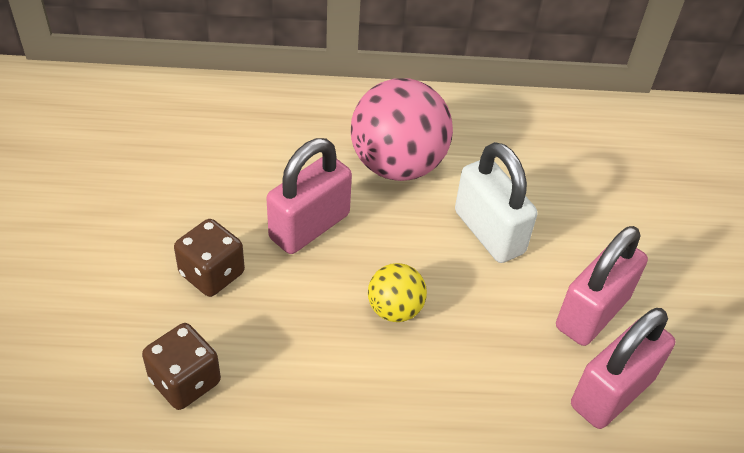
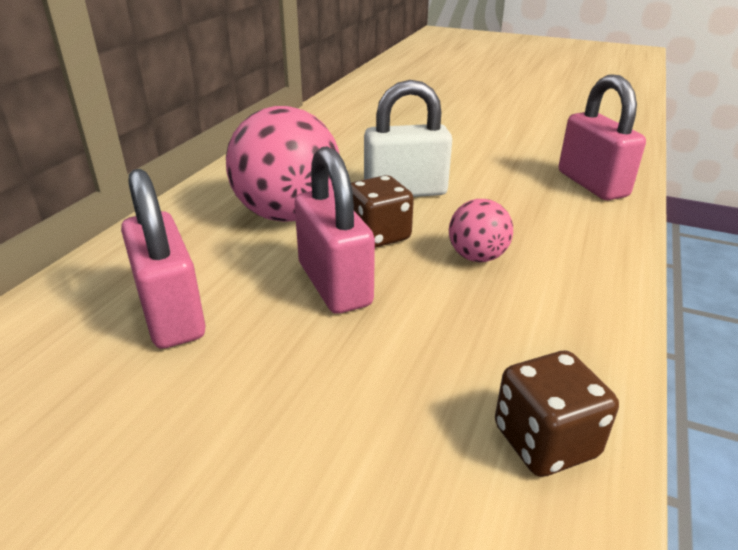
camera: 65 degrees left, 15 degrees down
(212, 274) = (365, 378): brown dice -> brown dice (378, 235)
(395, 309) = (477, 257): yellow ball -> pink ball
(592, 313) = (512, 173): pink padlock -> pink padlock (171, 314)

